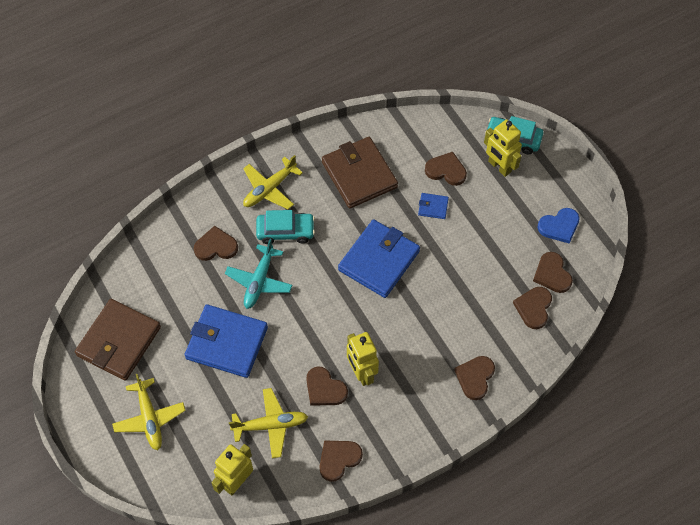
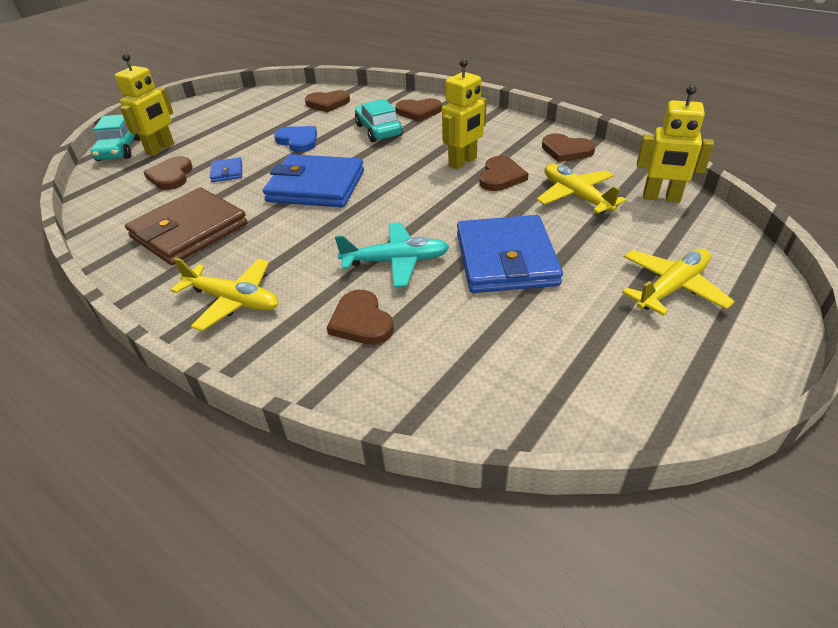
camera: 110 degrees left, 20 degrees down
(119, 341) = (598, 368): brown wallet -> none
(285, 231) = (304, 263): turquoise car -> turquoise car (378, 130)
(552, 274) = (286, 103): brown heart -> none
(559, 226) = (230, 109): blue heart -> blue heart (298, 141)

